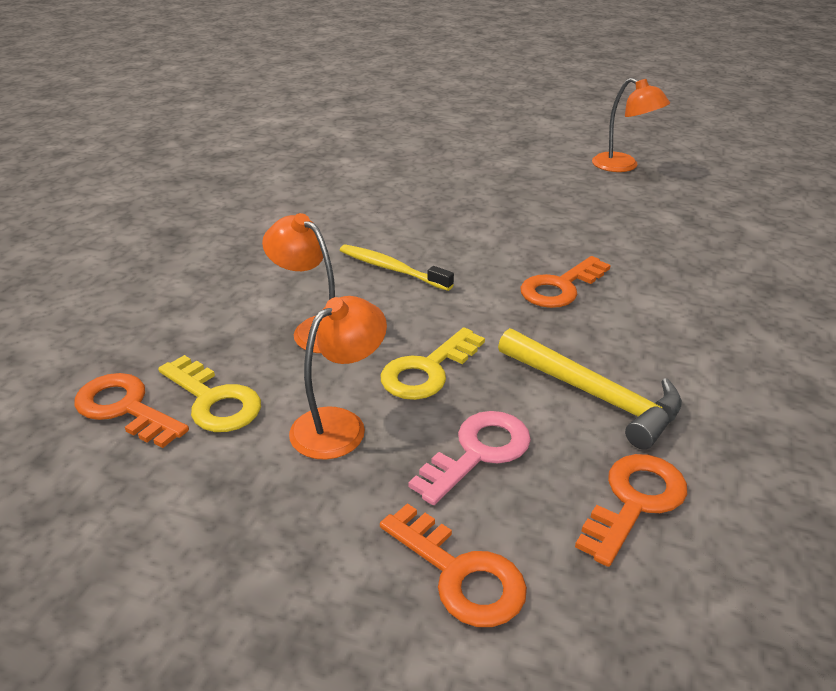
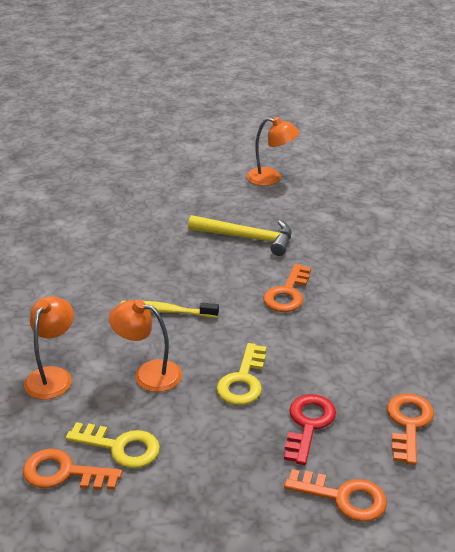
camera: 25 degrees left, 0 degrees up
(339, 424) = (214, 435): orange lamp -> orange lamp (52, 376)
(478, 452) = (308, 424): pink key -> red key
(594, 395) = (351, 365): yellow hammer -> yellow hammer (247, 238)

